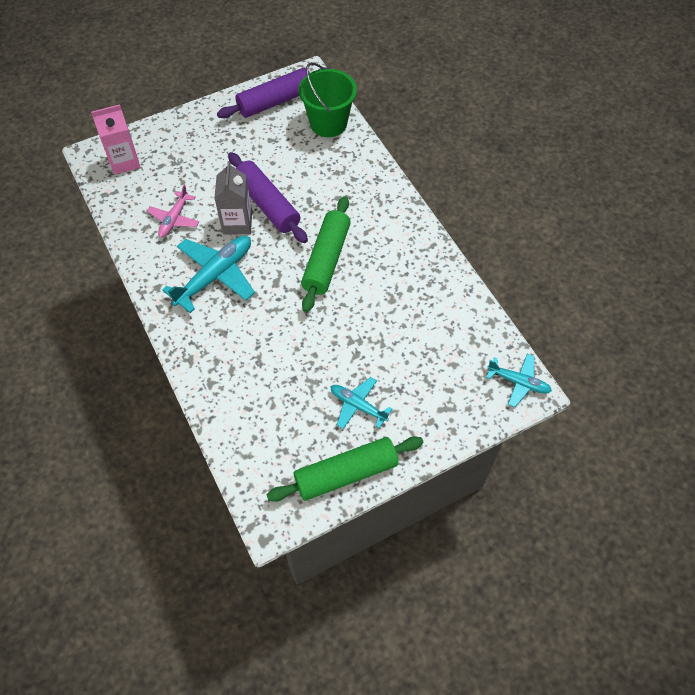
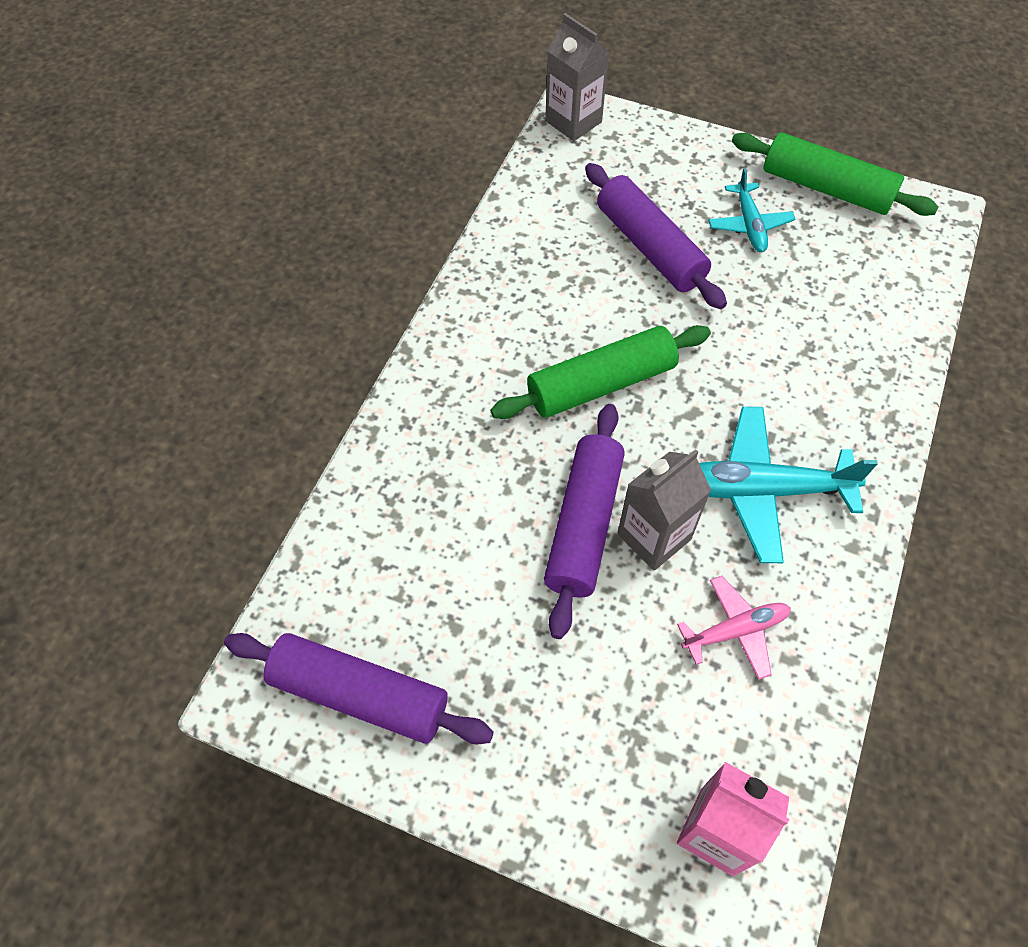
camera: 130 degrees left, 0 degrees up
(328, 123) = (346, 569): green bucket -> none
(387, 344) = (650, 247): none -> purple rolling pin
(518, 382) = (573, 121): turquoise plane -> grey carton

